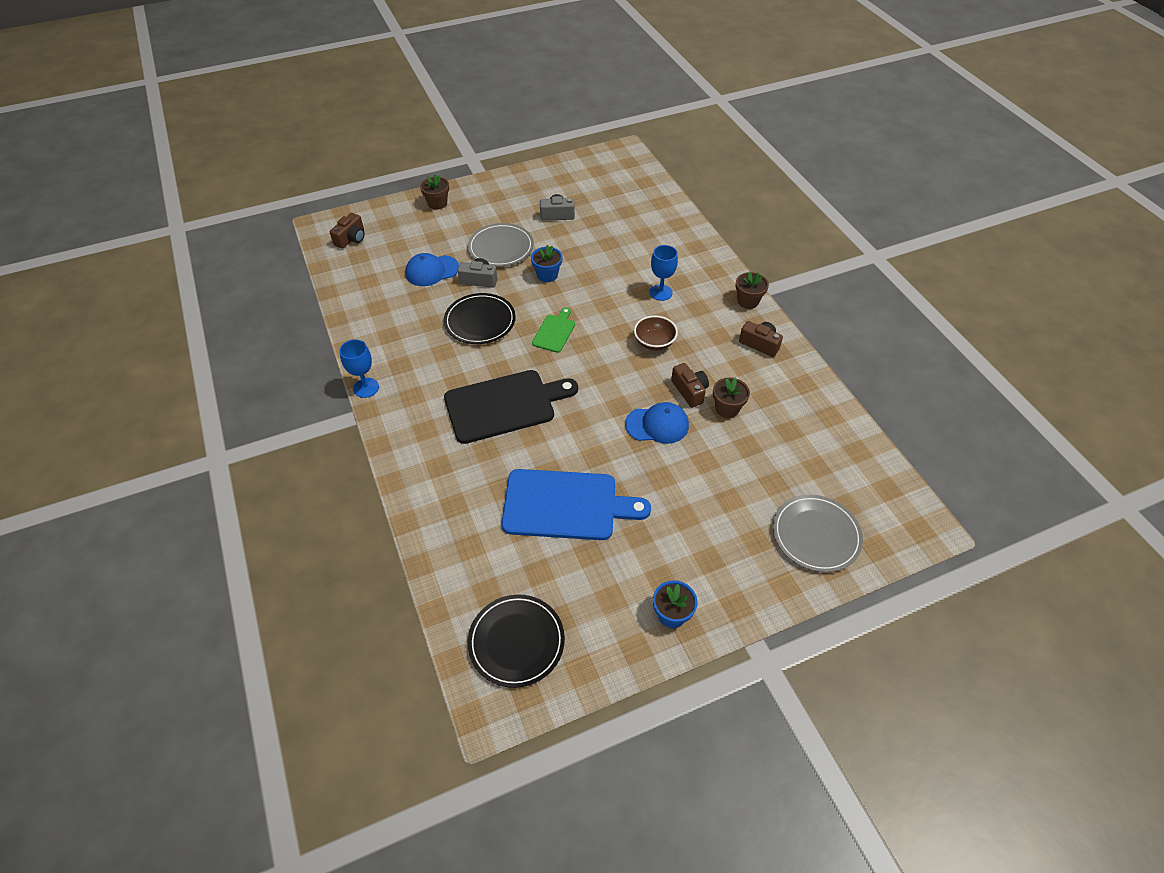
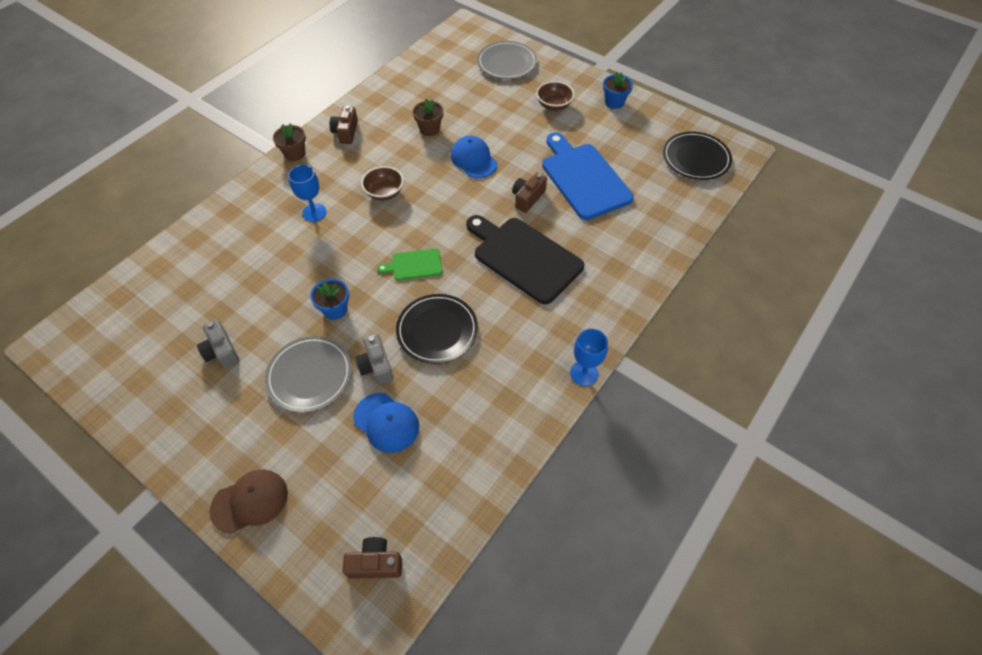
camera: 120 degrees left, 5 degrees up
(437, 203) = (250, 501): brown flower pot -> brown cap
(689, 391) = (426, 154): brown camera -> brown camera (527, 198)
(703, 542) = (554, 105): none -> brown bowl

